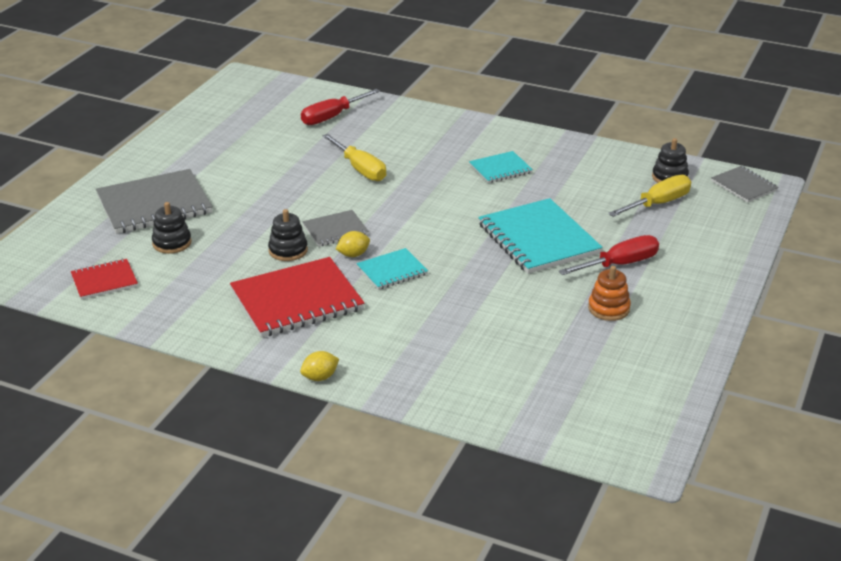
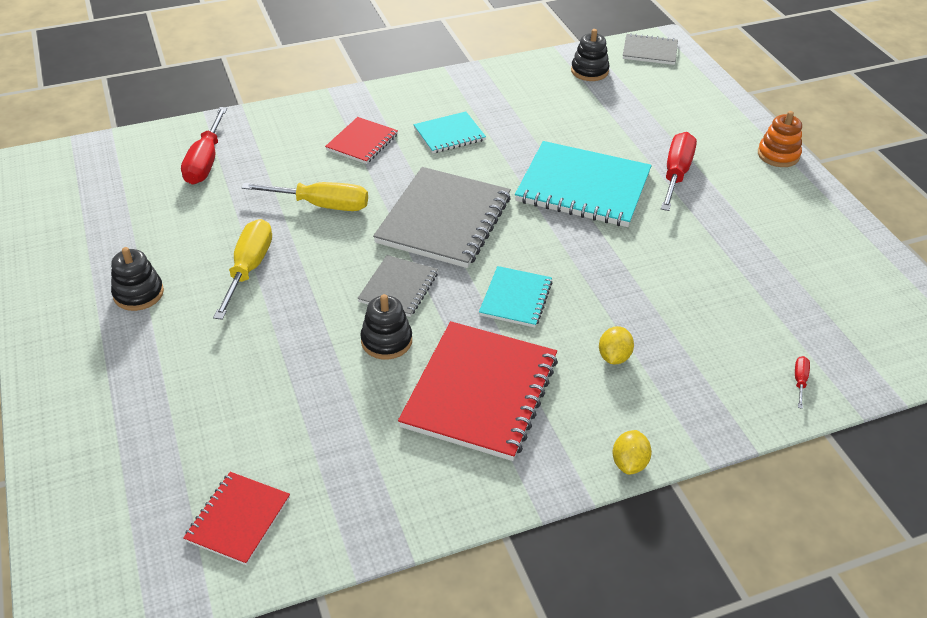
camera: 45 degrees left, 10 degrees up
(154, 205) = (154, 380): grey notebook -> grey notebook (444, 220)
(172, 243) = (247, 415): black stacking toy -> black stacking toy (138, 294)
(353, 255) = (455, 304): yellow lemon -> yellow lemon (614, 357)
(438, 148) = (362, 142): none -> red notebook
(492, 407) = (800, 381): none -> red screwdriver
(500, 169) = (449, 134): turquoise notebook -> turquoise notebook turned 45 degrees clockwise
(608, 308) = (731, 221): orange stacking toy -> orange stacking toy (778, 155)
(658, 204) = (617, 100): yellow screwdriver -> yellow screwdriver (249, 269)

